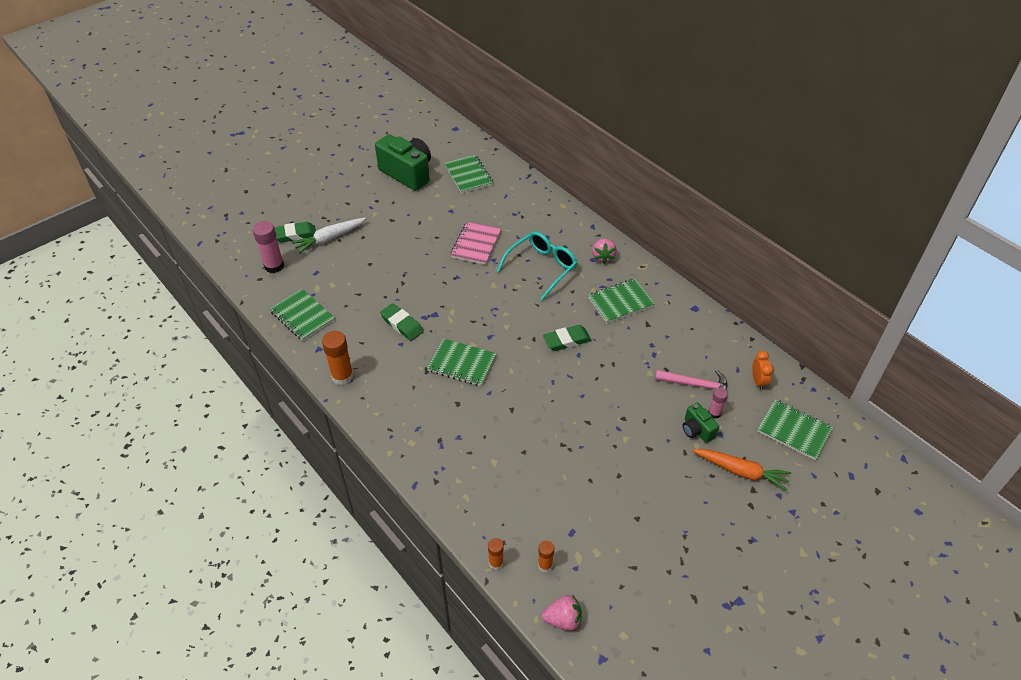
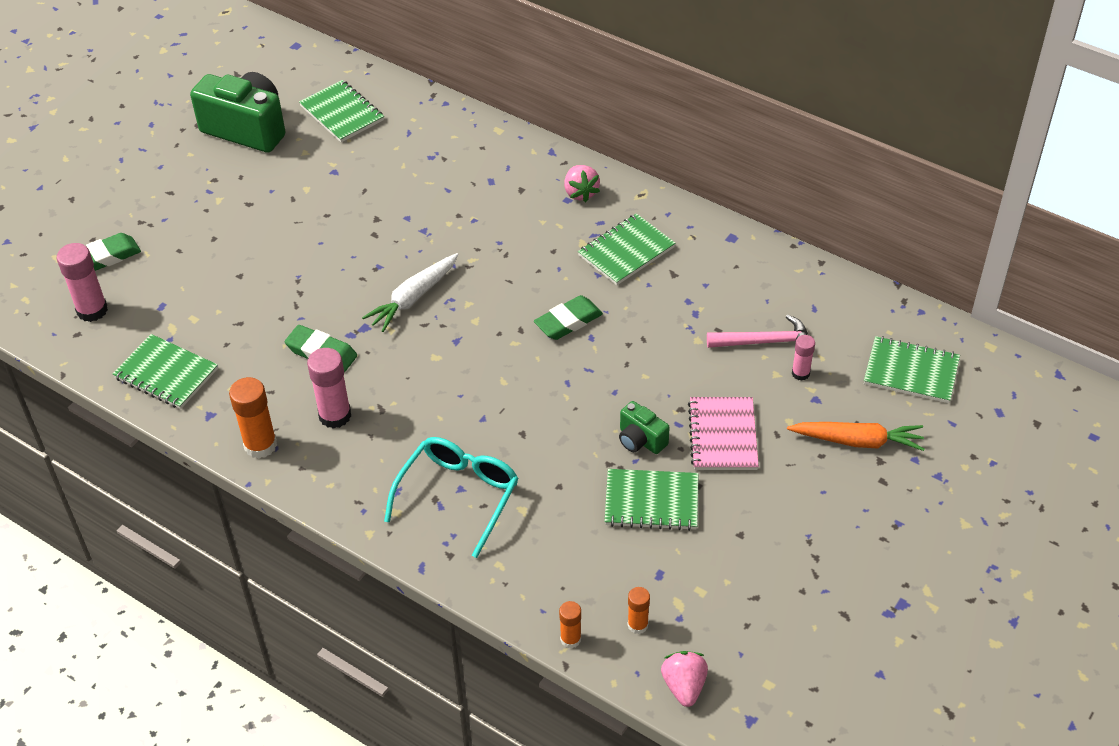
camera: 15 degrees left, 0 degrees up
(330, 238) = (163, 251): white carrot -> white carrot (413, 298)
(395, 368) = (335, 415): none -> pink glue stick
(462, 363) = (430, 387): green notebook -> green notebook (651, 501)
(476, 244) = (390, 213): pink notebook -> pink notebook (723, 435)
(542, 267) = (498, 226): turquoise glasses -> turquoise glasses (458, 495)
(563, 619) = (684, 686): pink strawberry -> pink strawberry turned 75 degrees counterclockwise
(697, 430) = (784, 401): green camera -> green camera (640, 440)
(758, 381) = (846, 317): orange clock -> none

